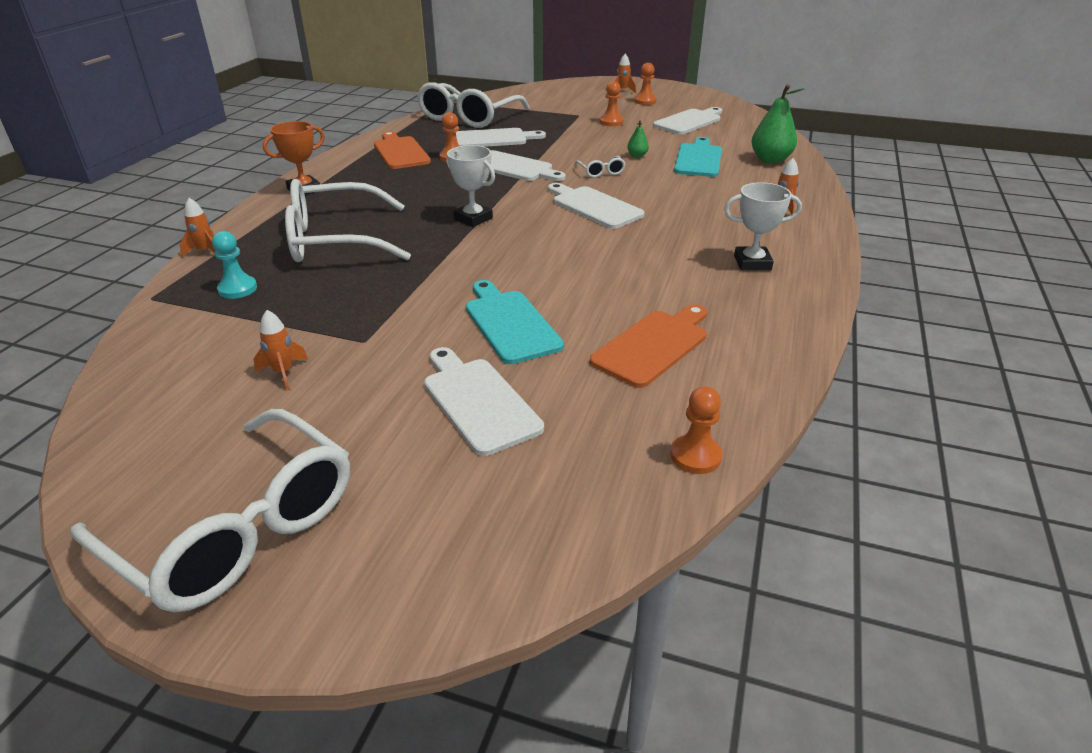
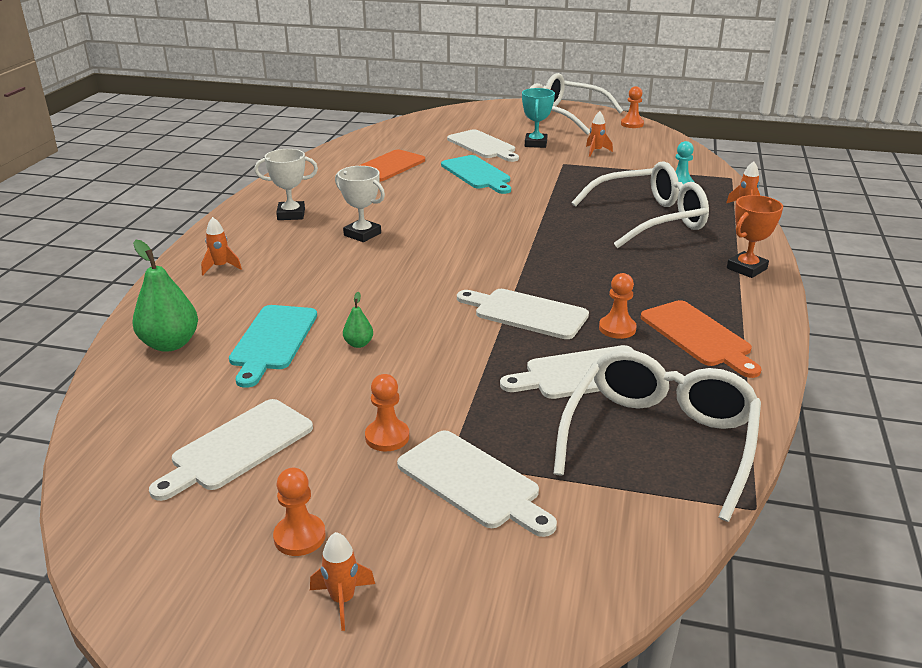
camera: 175 degrees right, 5 degrees down
(375, 403) = (535, 144): none -> turquoise trophy
(473, 218) = (540, 243): white trophy -> white trophy (362, 234)
(594, 206) = (421, 261): white cutting board -> white cutting board (472, 482)
(601, 172) = (412, 310): white glasses -> none
(695, 456) = (375, 135): orange pawn -> orange pawn (632, 124)

